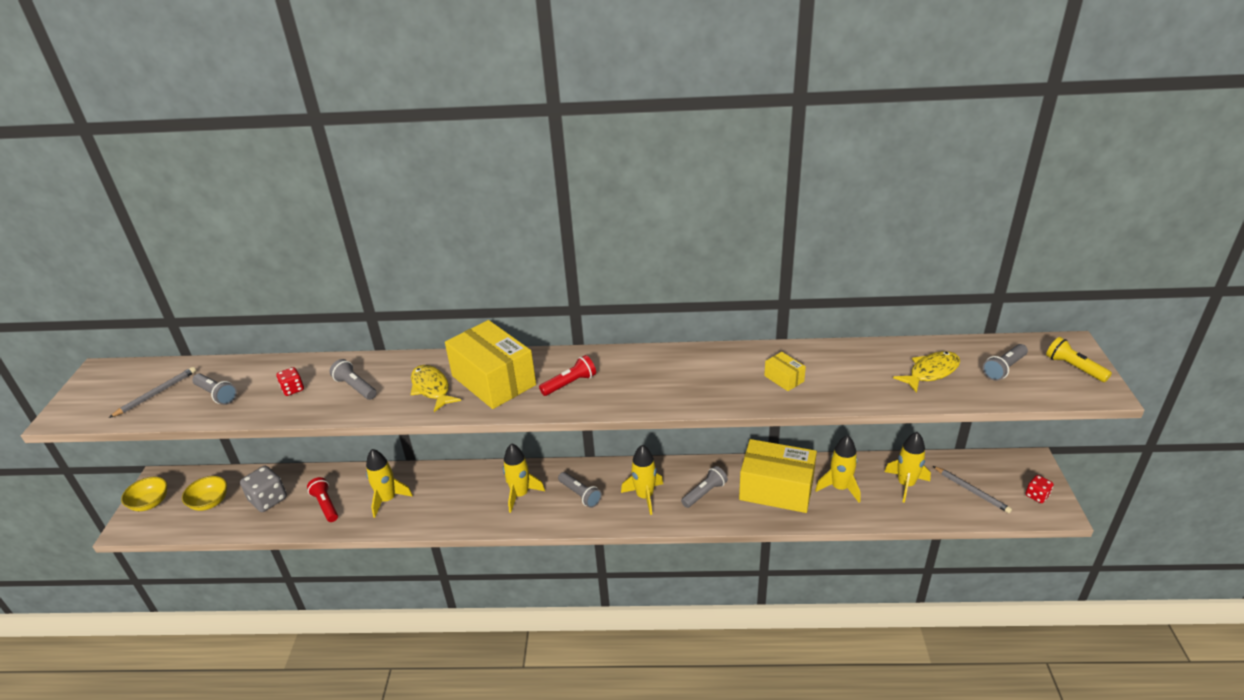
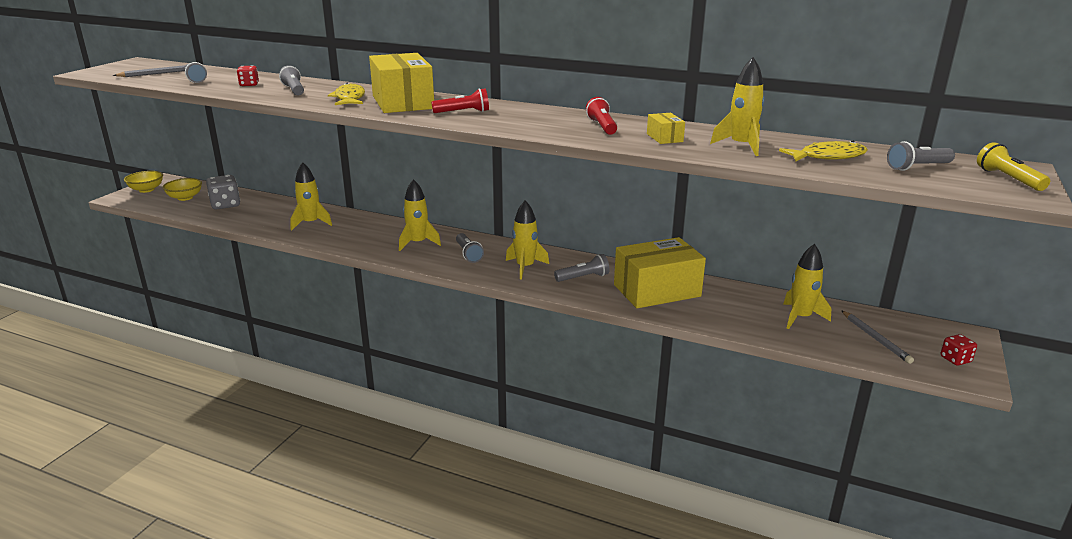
camera: 20 degrees right, 10 degrees down
(326, 505) = (262, 216): red flashlight -> red flashlight (602, 126)
(776, 489) = (657, 290): yellow box -> yellow box turned 60 degrees counterclockwise
(839, 488) = (724, 304): yellow rocket -> yellow rocket (741, 146)

